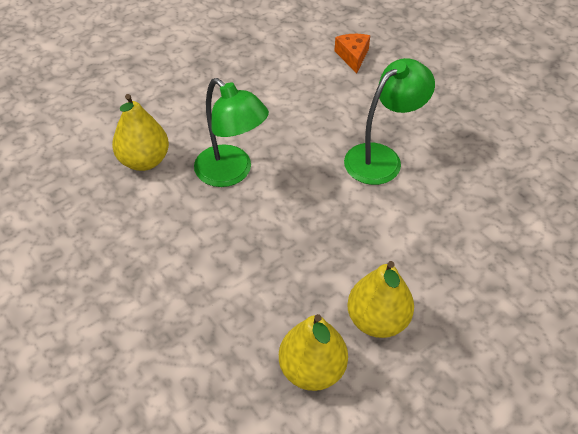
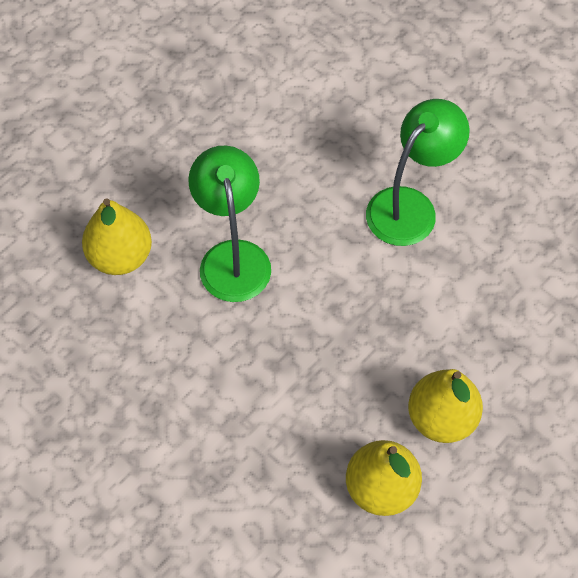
camera: 10 degrees left, 10 degrees up
(231, 173) = (232, 257): green lamp -> green lamp turned 135 degrees counterclockwise
(353, 56) = (347, 57): orange cheese -> none

